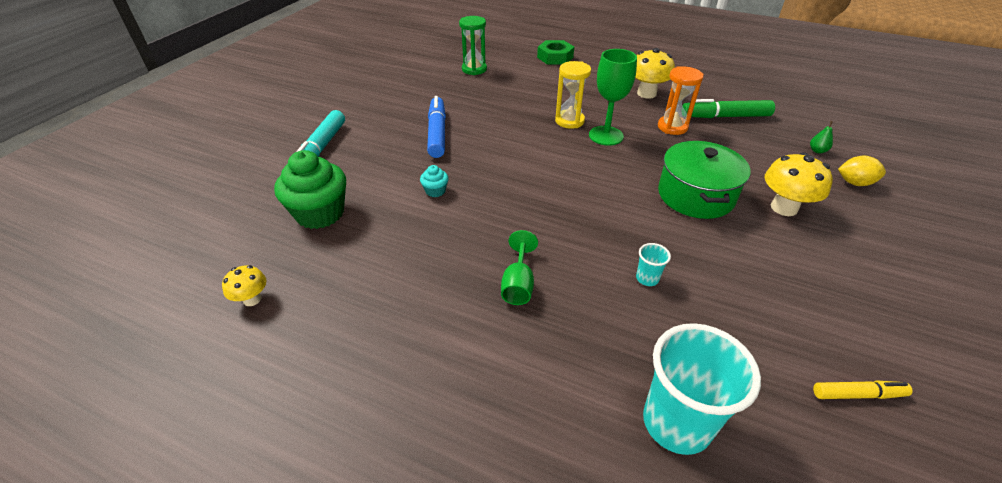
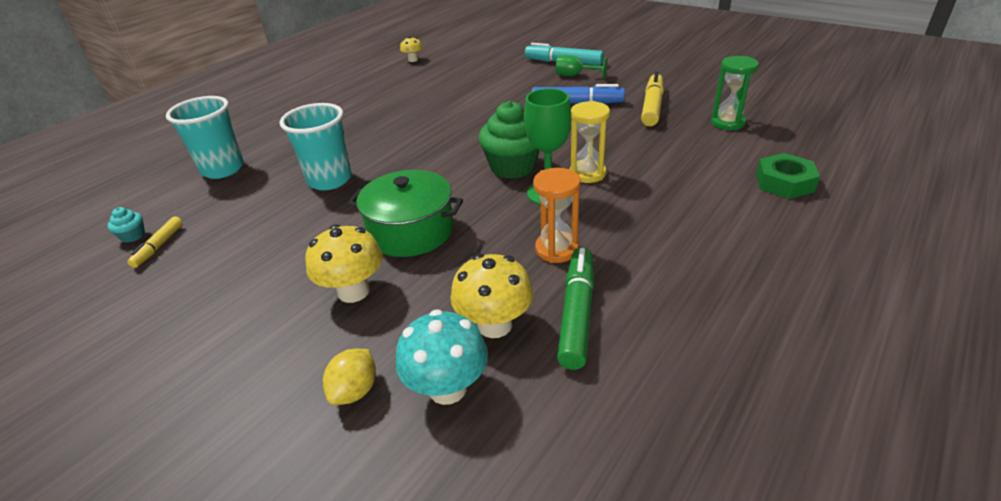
camera: 105 degrees right, 5 degrees down
(320, 213) = (480, 68): green cupcake -> green cupcake (512, 167)
(435, 191) = (486, 103): turquoise cupcake -> turquoise cupcake (133, 236)
(445, 97) = (652, 107): none -> yellow marker
(518, 284) = (365, 130): green goblet -> green goblet (575, 75)
(646, 93) = (660, 248): yellow mushroom -> yellow mushroom (494, 325)
(647, 278) = (330, 180): turquoise cup -> turquoise cup, size x2.32
(817, 151) = (447, 388): green pear -> turquoise mushroom

